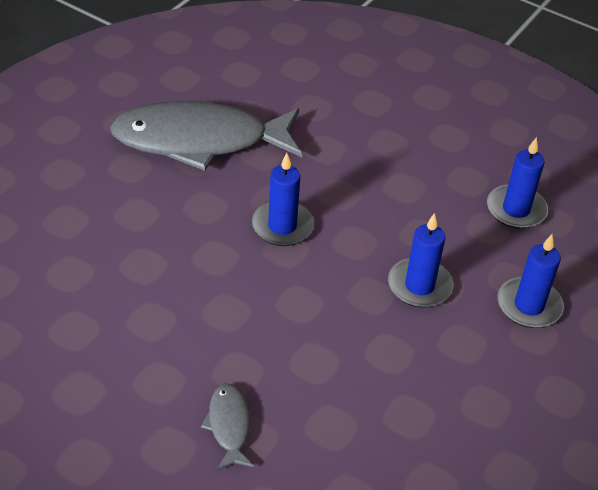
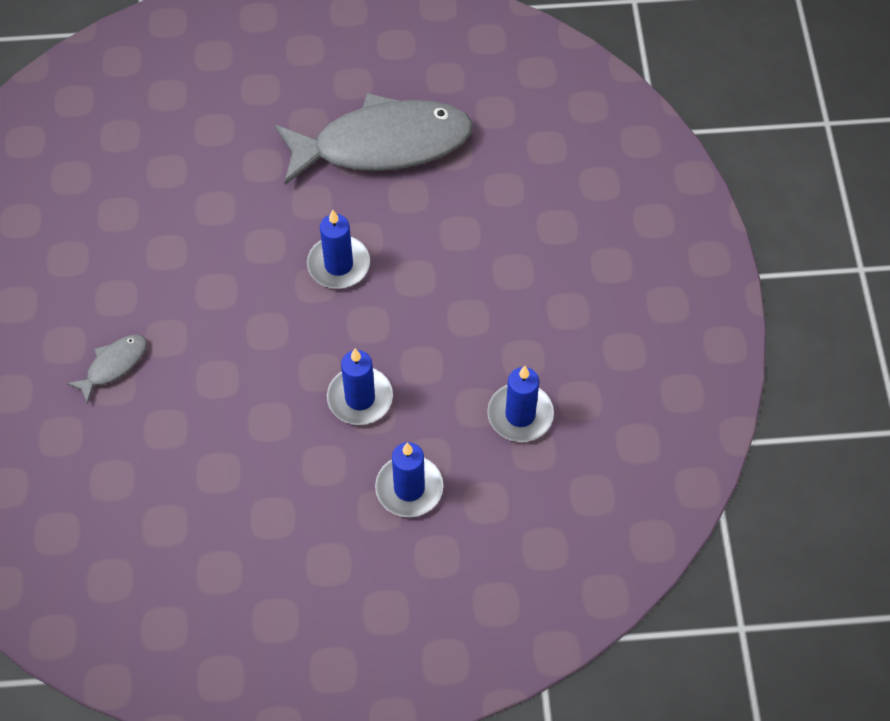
camera: 55 degrees right, 15 degrees up
(200, 141) = (382, 144): grey fish -> grey fish turned 120 degrees clockwise

